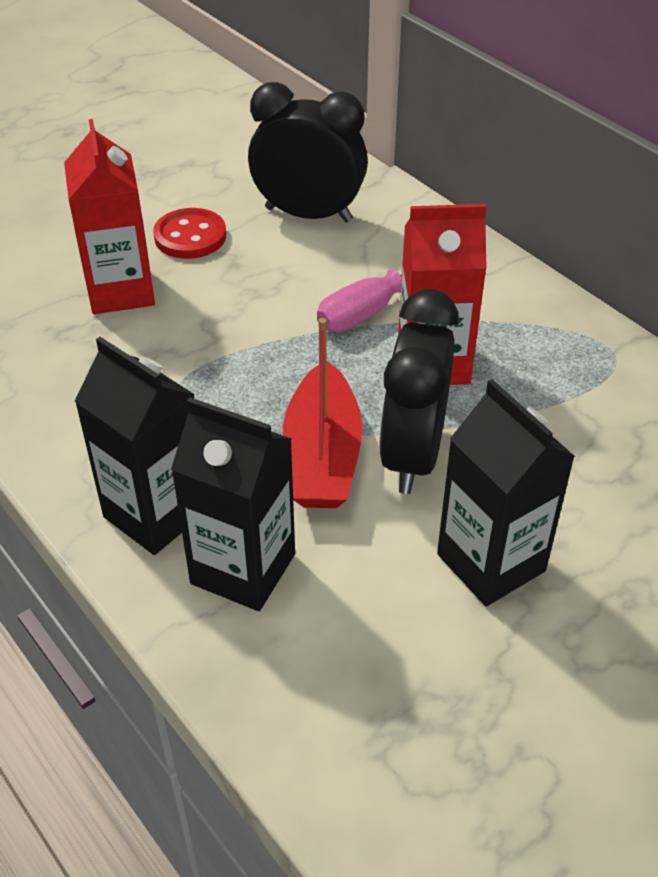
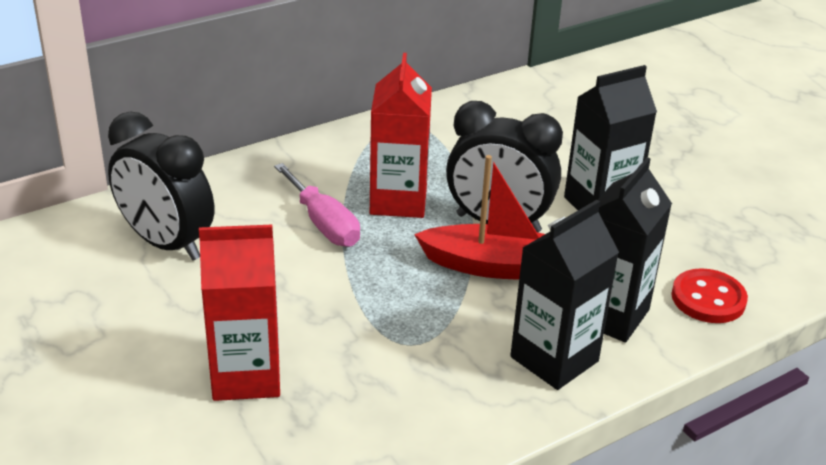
camera: 85 degrees left, 10 degrees down
(190, 236) = (170, 323): red button -> red button (708, 299)
(308, 214) = (166, 244): black clock -> black clock turned 75 degrees counterclockwise

